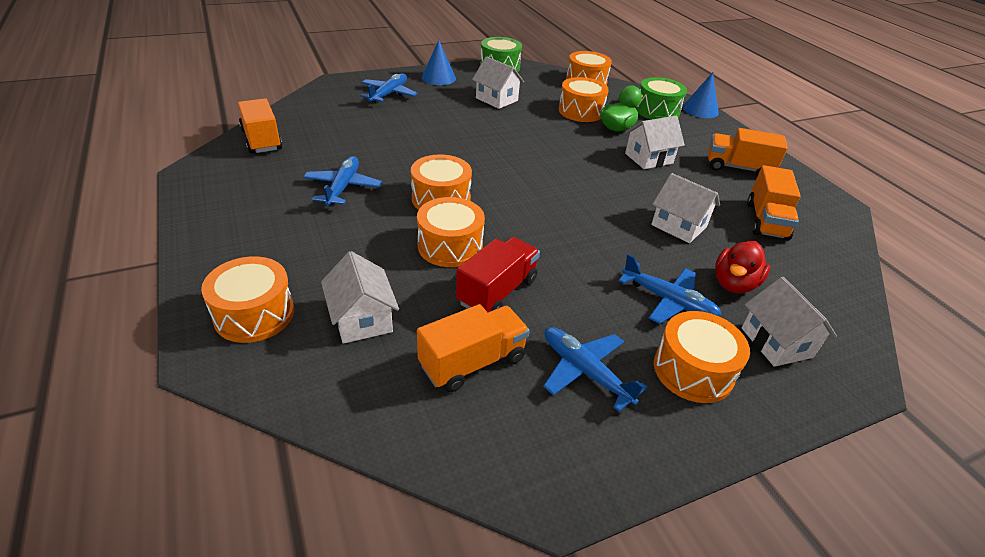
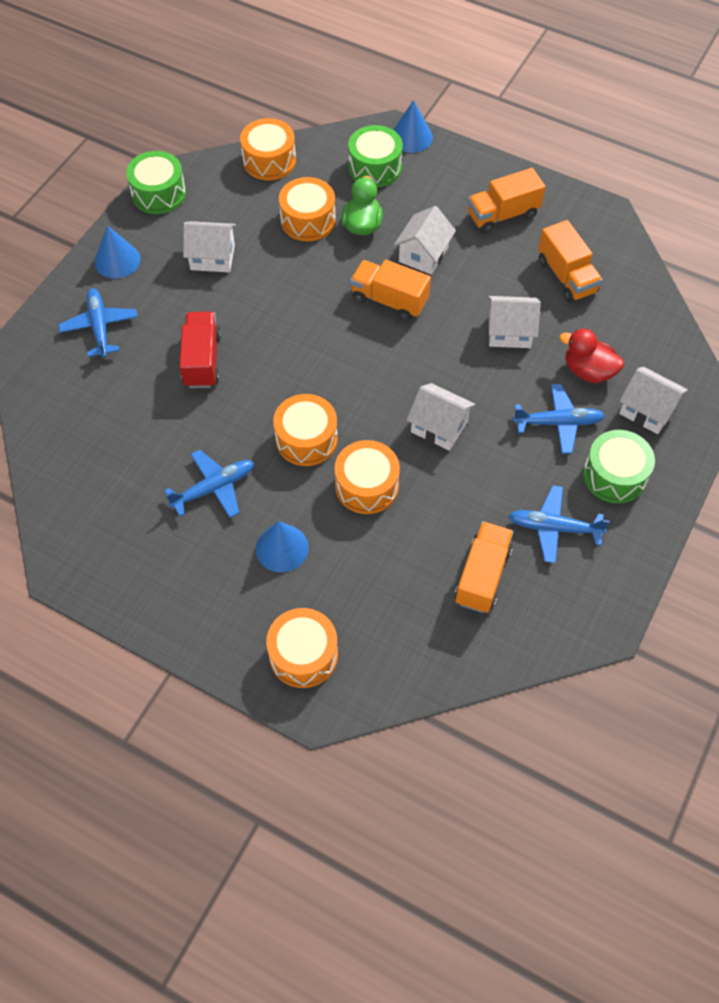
camera: 35 degrees left, 20 degrees up
(262, 140) = (65, 486): orange truck -> orange truck (389, 300)
(338, 242) = (282, 548): none -> blue cone
(343, 187) = (213, 488): blue plane -> blue plane turned 90 degrees clockwise
(362, 319) = (379, 600): white house -> white house (439, 427)
(497, 291) = (442, 504): red truck -> red truck (202, 360)
(693, 370) = (614, 475): orange drum -> green drum
(734, 284) = (588, 371): red duck -> red duck turned 120 degrees clockwise

